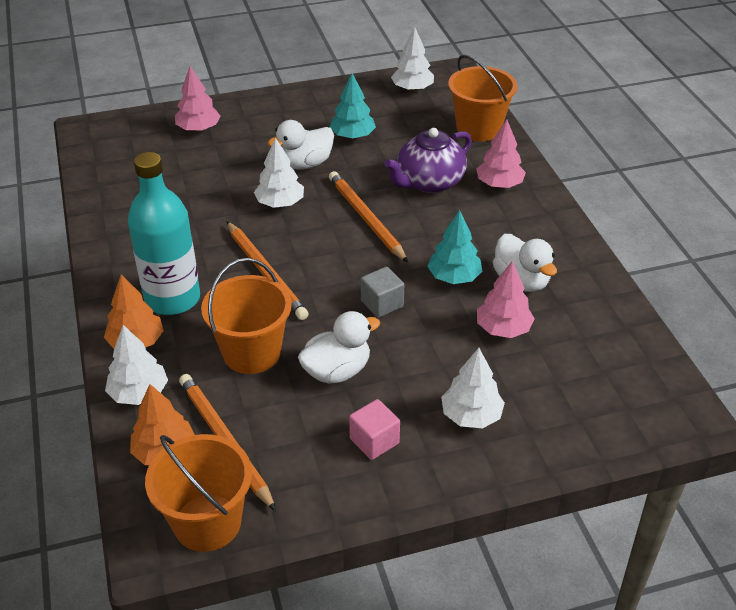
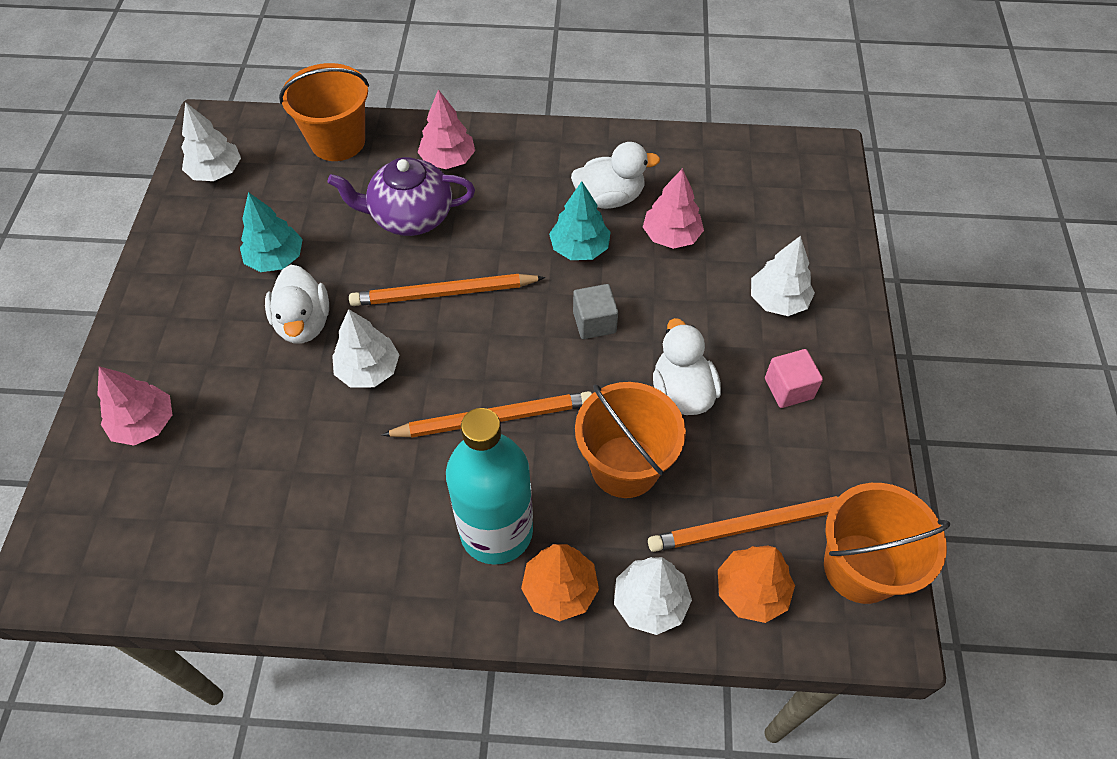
camera: 70 degrees left, 15 degrees up
(429, 182) = (410, 216): purple teapot -> purple teapot turned 105 degrees clockwise

